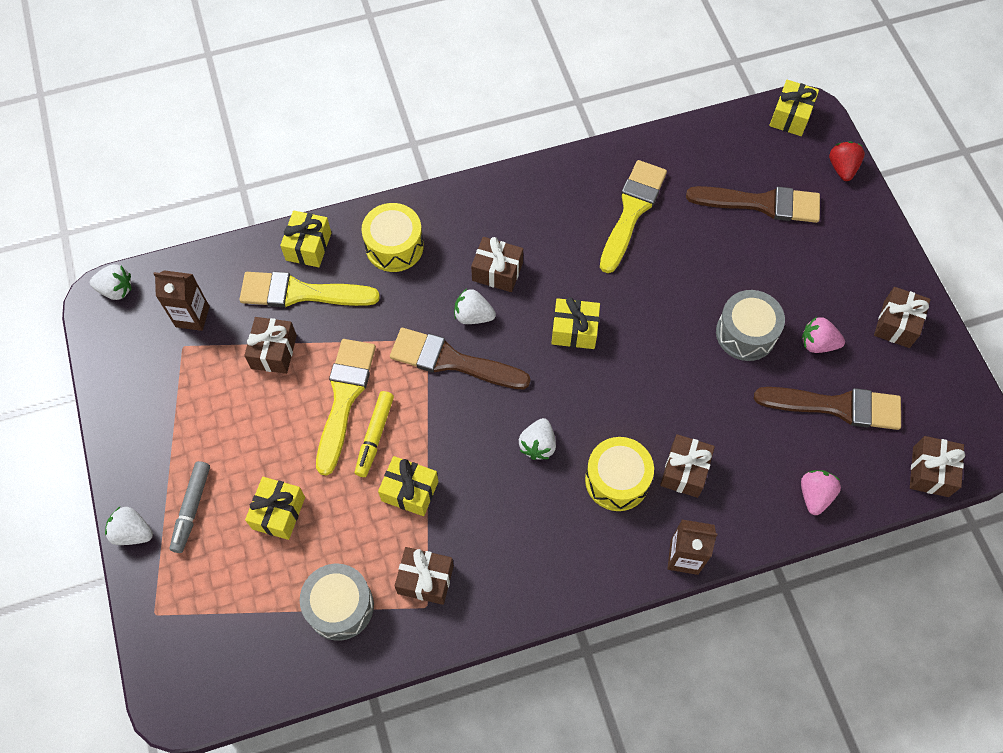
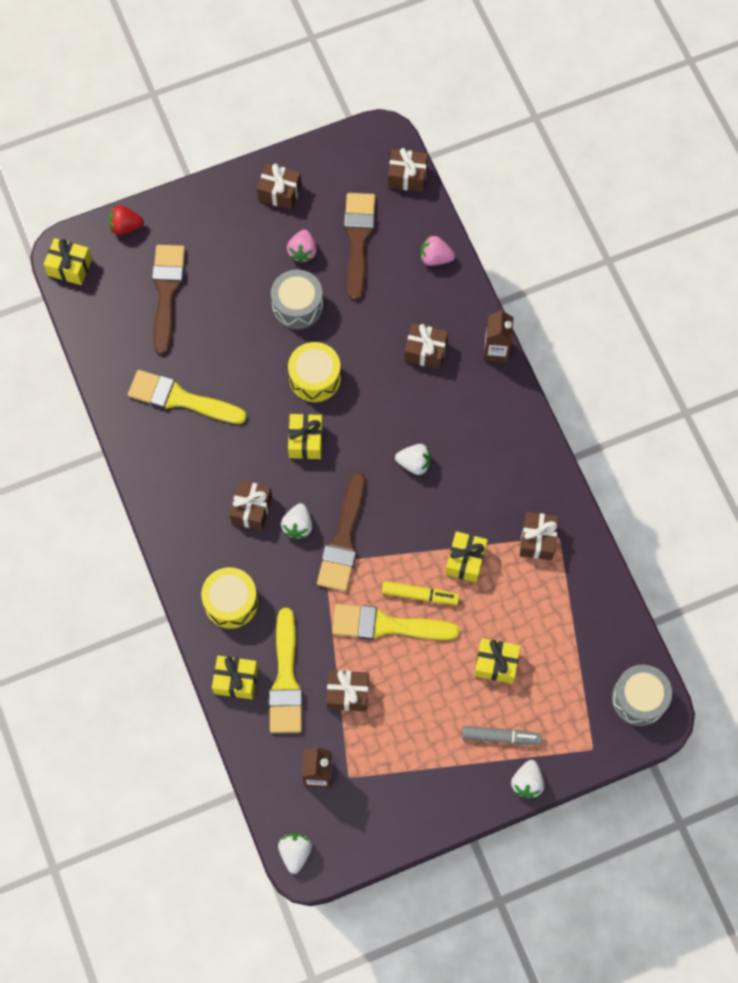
camera: 95 degrees left, 5 degrees up
(340, 606) = (567, 603): grey drum -> grey drum (639, 699)
(617, 480) = (438, 401): yellow drum -> yellow drum (315, 378)

